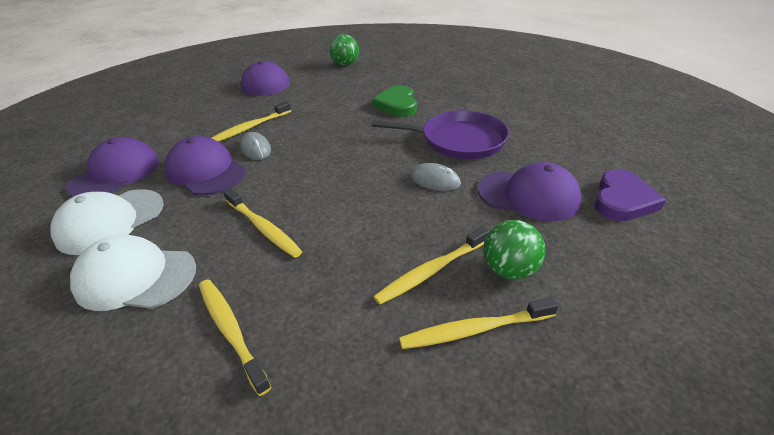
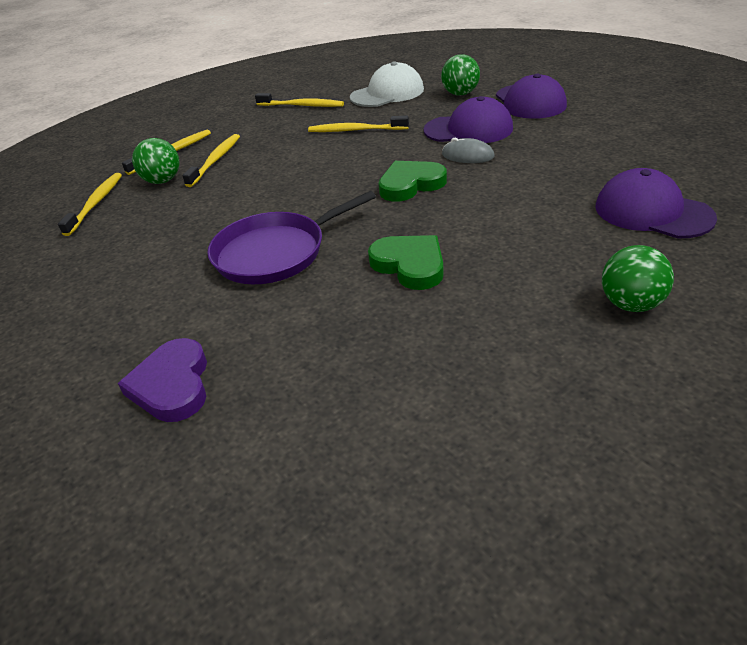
camera: 145 degrees right, 0 degrees up
(110, 221) = (460, 94): white cap -> green ball
(250, 128) = (518, 165): yellow toothbrush -> yellow toothbrush (96, 204)
(323, 146) = (410, 184): none -> green heart
(435, 180) = (263, 205): grey mouse -> none
(528, 195) = (165, 230): purple cap -> none
(622, 200) = (70, 264): purple heart -> purple heart (172, 385)

